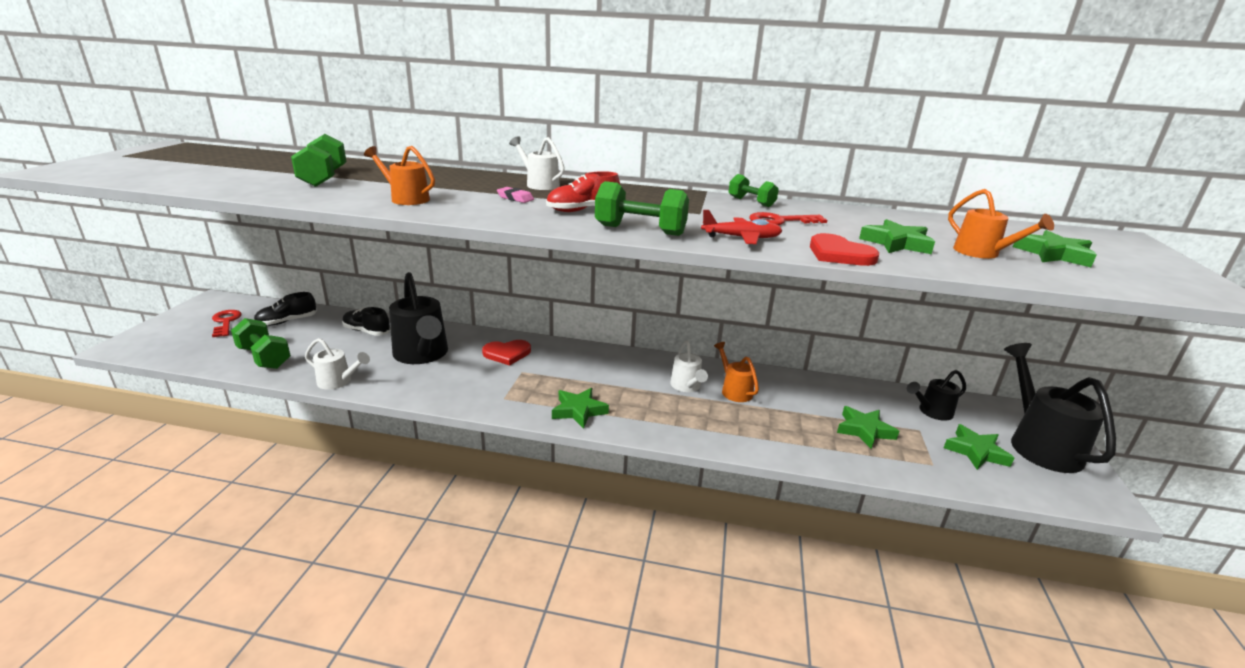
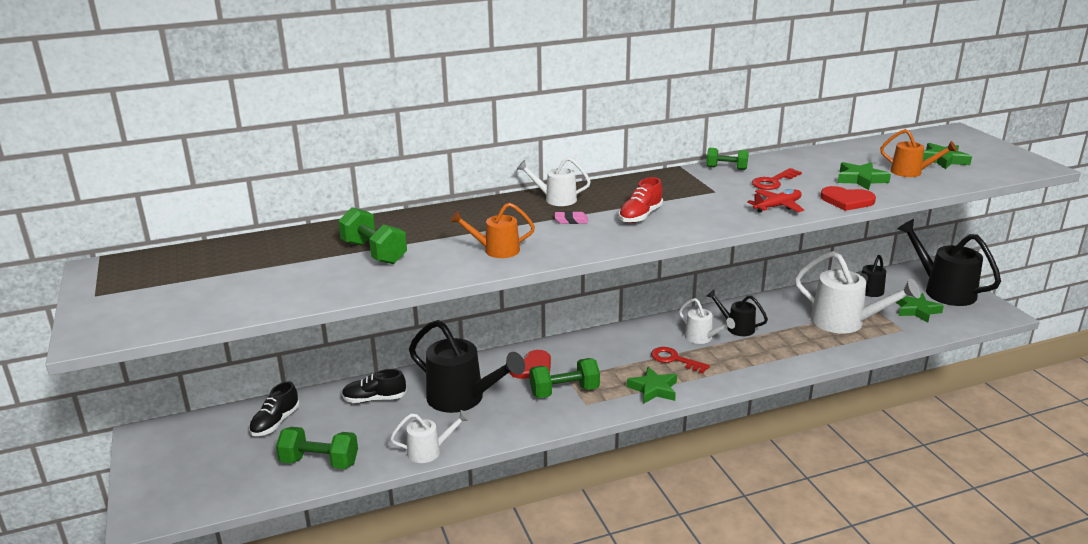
camera: 30 degrees left, 0 degrees up
(226, 322) = (209, 449): red key -> red key (674, 360)
(640, 230) = (711, 222): green dumbbell -> green dumbbell (564, 391)
(734, 390) = (736, 327): orange watering can -> black watering can
(864, 430) = (845, 323): green star -> white watering can

